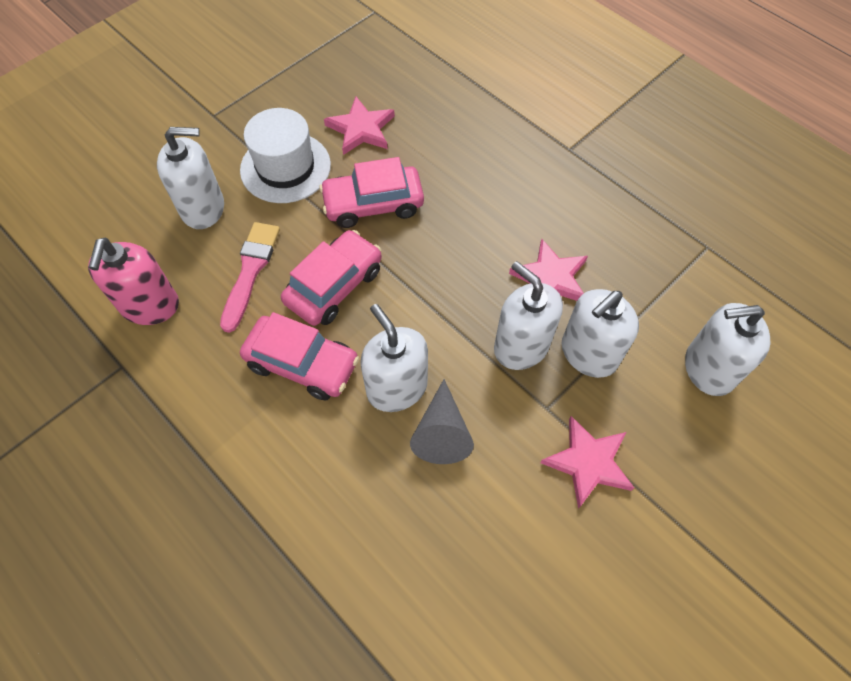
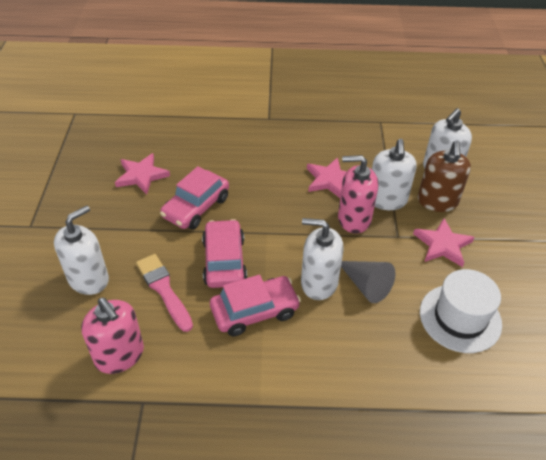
camera: 45 degrees left, 15 degrees down
(285, 167) = (117, 223): white hat -> white hat (460, 318)
(521, 346) = (354, 219): white soap dispenser -> pink soap dispenser
(651, 405) = (437, 201): none -> brown soap dispenser

